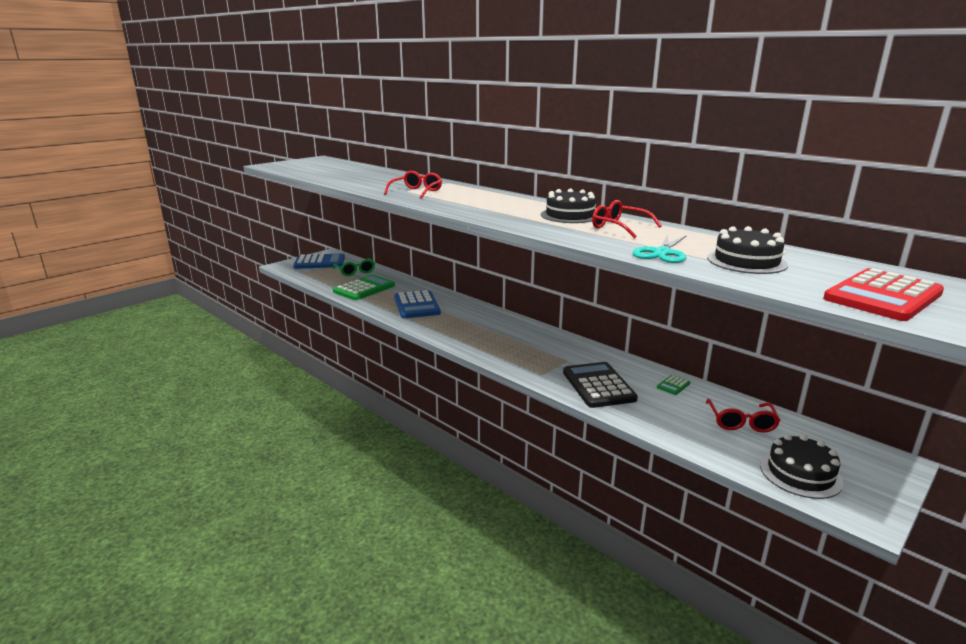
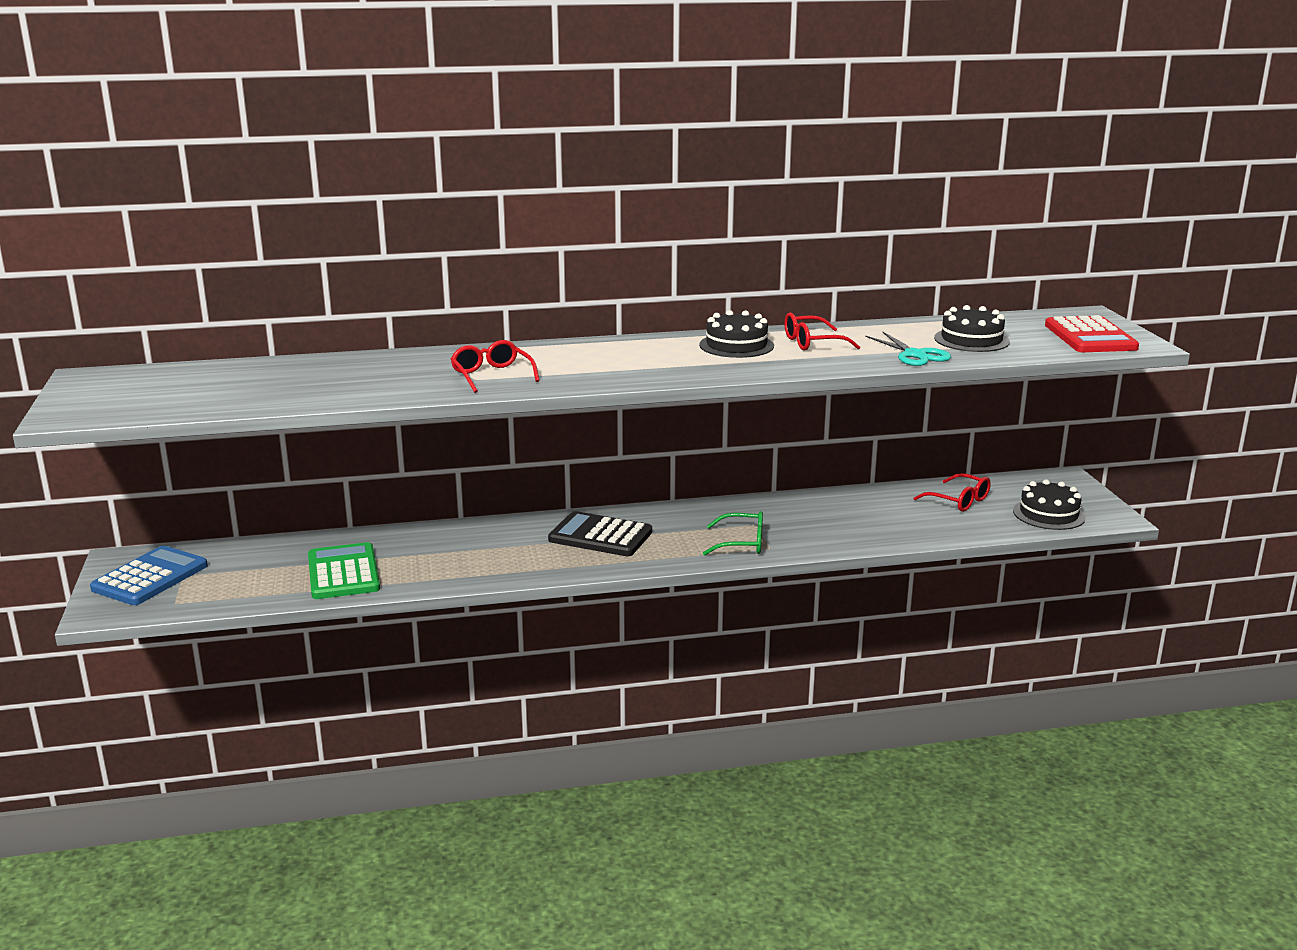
camera: 55 degrees left, 0 degrees up
(355, 272) = (255, 561): green glasses -> green glasses (742, 543)
(416, 305) = (473, 555): blue calculator -> none
(598, 386) = (827, 530): black calculator -> black calculator (600, 536)
(673, 385) = (867, 499): green calculator -> none

